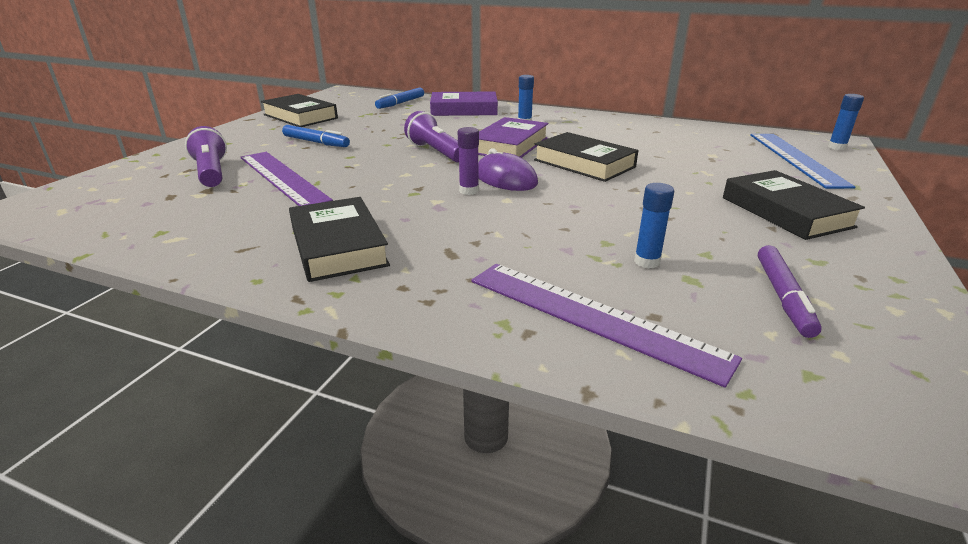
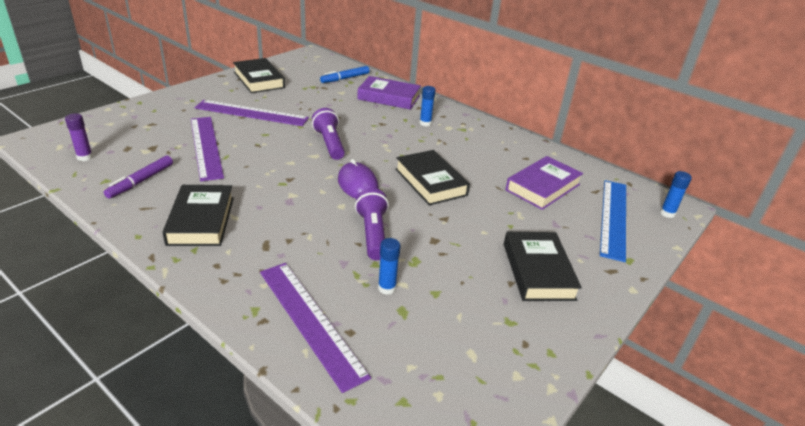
camera: 15 degrees right, 5 degrees up
(211, 172) = (164, 130): purple flashlight -> purple flashlight (373, 234)
(316, 142) = (251, 113): blue marker -> purple ruler
(469, 191) = (321, 190): purple glue stick -> purple glue stick (85, 157)
(510, 145) = (390, 148): purple book -> purple book (543, 187)
(783, 297) = (450, 343): purple marker -> purple marker (141, 181)

